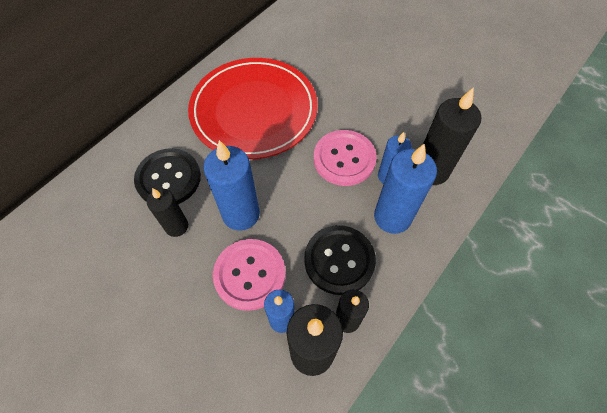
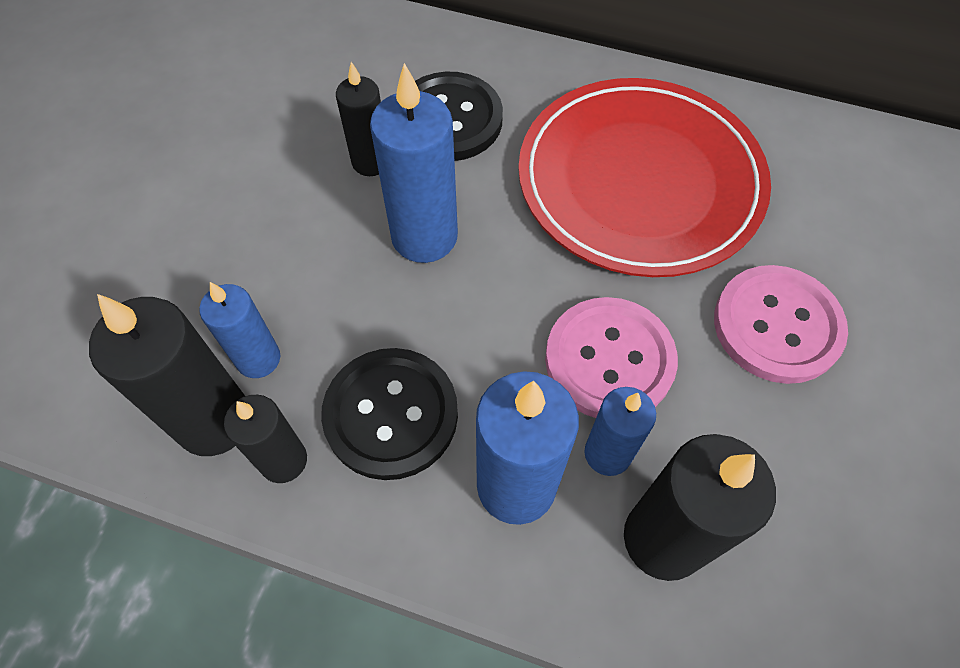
camera: 70 degrees right, 0 degrees up
(250, 275) = (321, 287): pink button -> pink button (777, 326)

